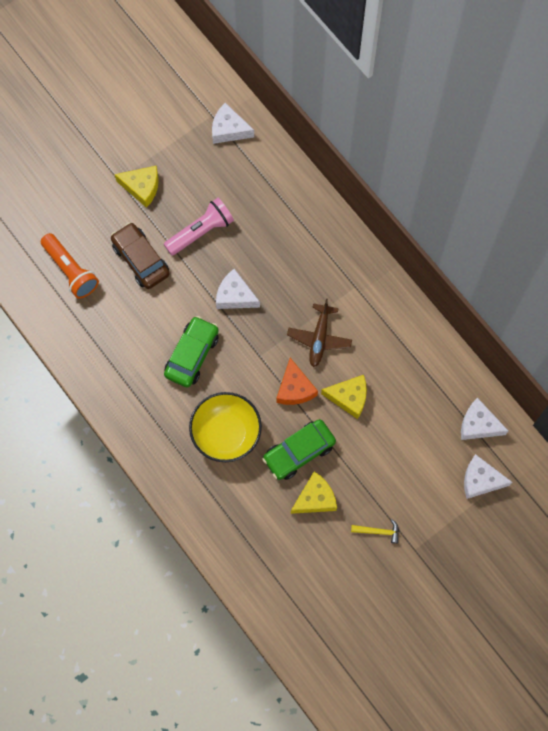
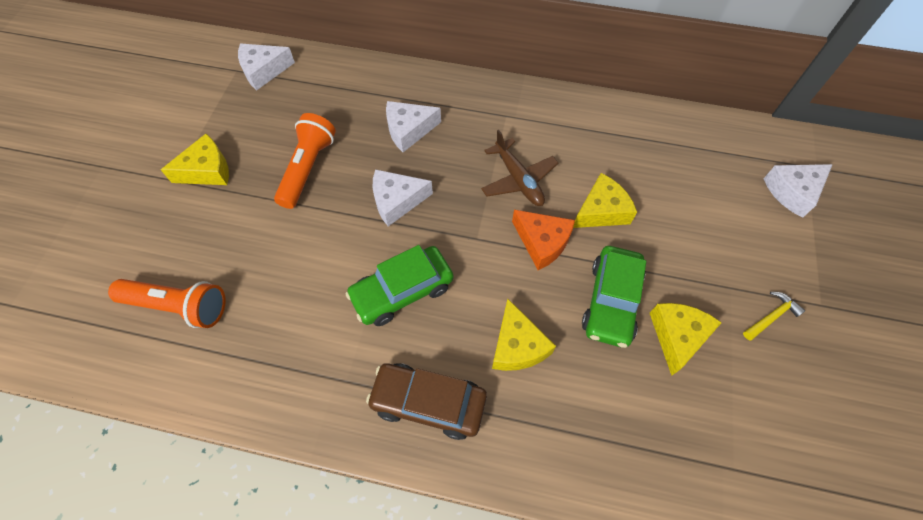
camera: 40 degrees left, 10 degrees down
(141, 260) = (260, 237): brown car -> brown car (428, 403)
(192, 355) = (402, 291): green car -> green car turned 105 degrees counterclockwise
(201, 232) = (308, 168): pink flashlight -> orange flashlight
(226, 433) = (517, 345): yellow bowl -> yellow cheese
(478, 425) = (734, 148): white cheese -> white cheese (409, 130)

